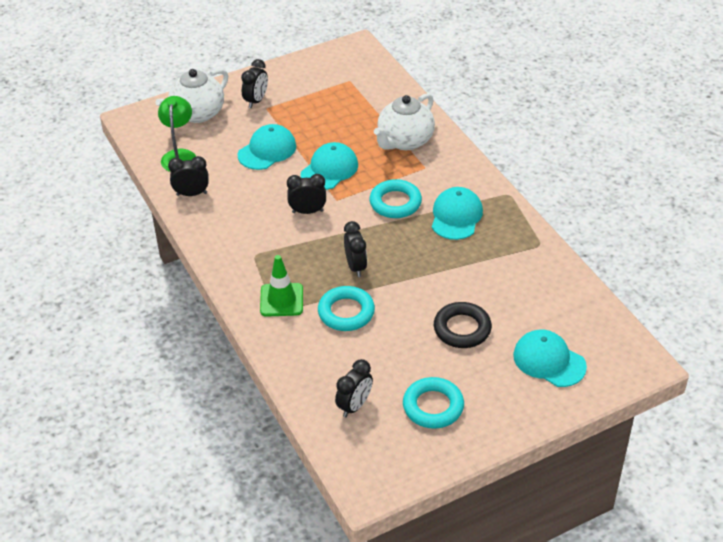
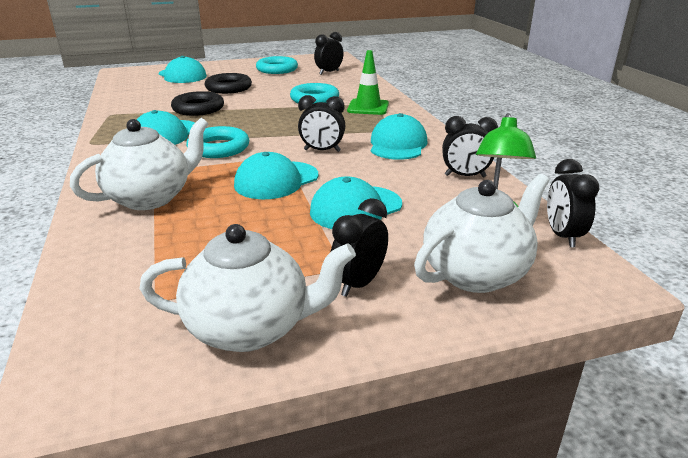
camera: 170 degrees left, 15 degrees down
(244, 230) = (398, 144): none -> turquoise cap
(299, 75) = (251, 328): none -> white teapot
(355, 267) = (292, 117): black clock -> black clock (562, 236)
(461, 270) = (198, 109): none -> black ring

